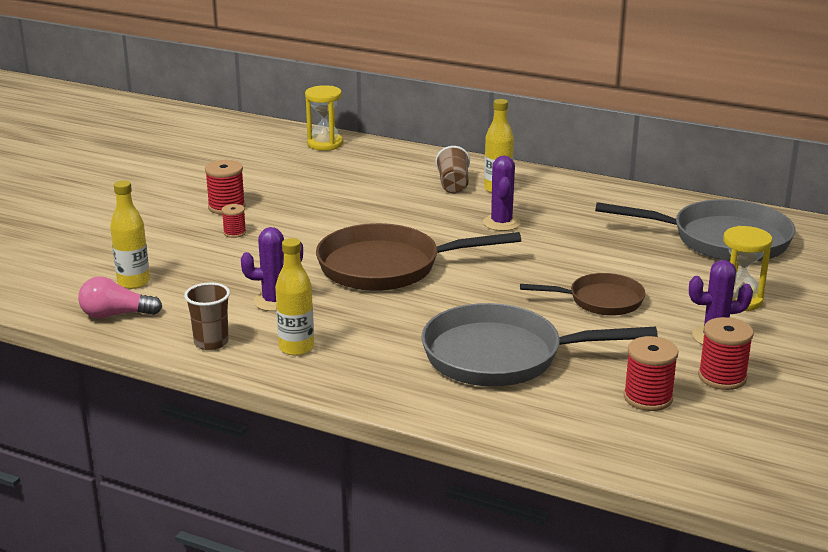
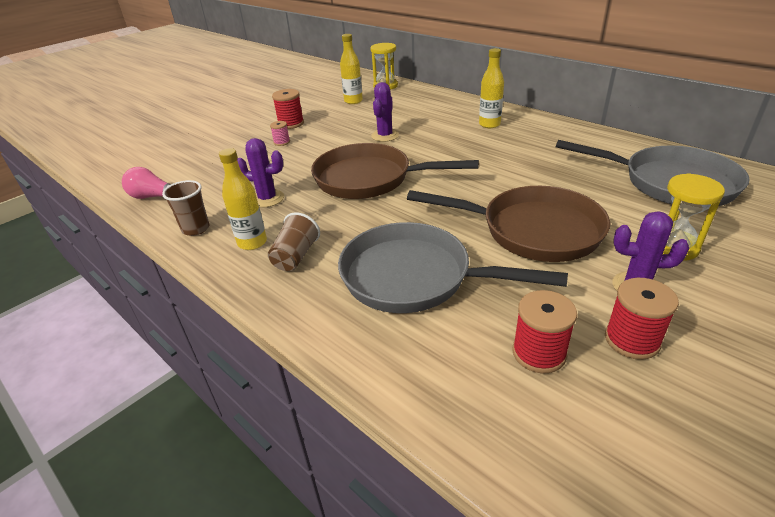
camera: 20 degrees right, 10 degrees up
(133, 282) = (187, 173): yellow bottle -> yellow bottle (353, 101)
(234, 233) = (282, 142): red spool -> pink spool
(453, 185) = (457, 119): brown cup -> brown cup (295, 256)
(501, 223) = (479, 151): purple cactus -> purple cactus (385, 136)
(600, 301) = (533, 230): brown pan -> brown pan, size x1.72

